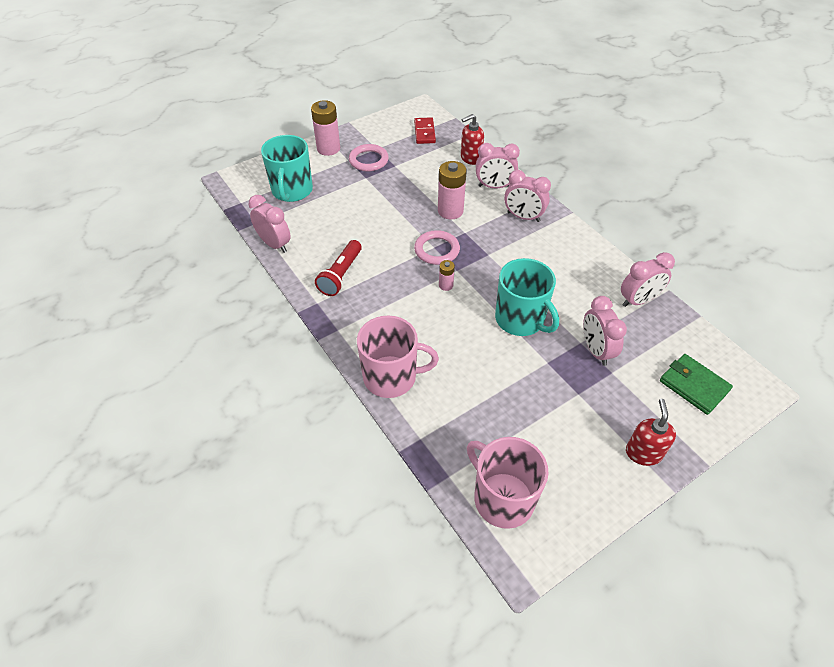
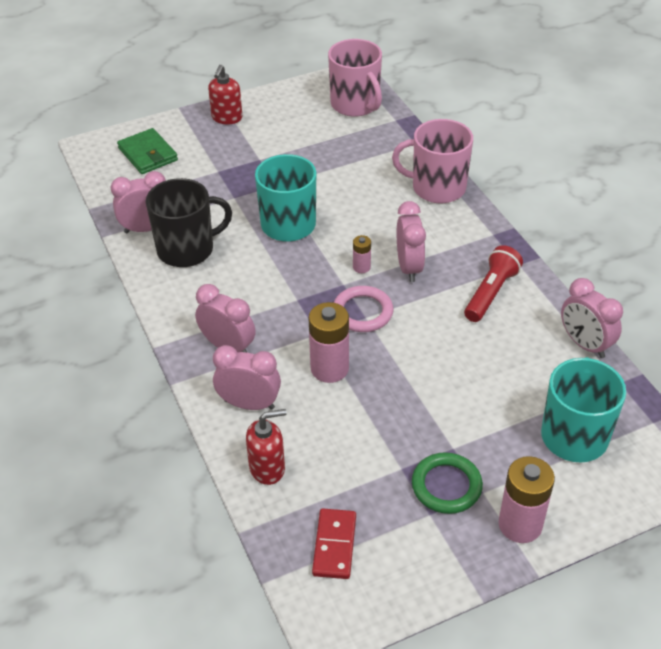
camera: 170 degrees left, 5 degrees down
(368, 160) = (446, 486): pink ring -> green ring
(592, 285) = (187, 249): none -> black mug
(595, 350) = (222, 189): pink clock -> pink clock (409, 267)

